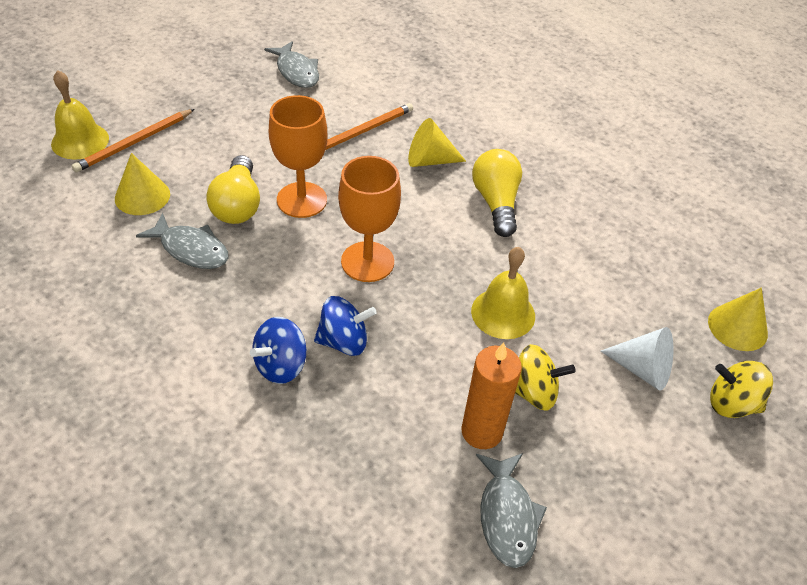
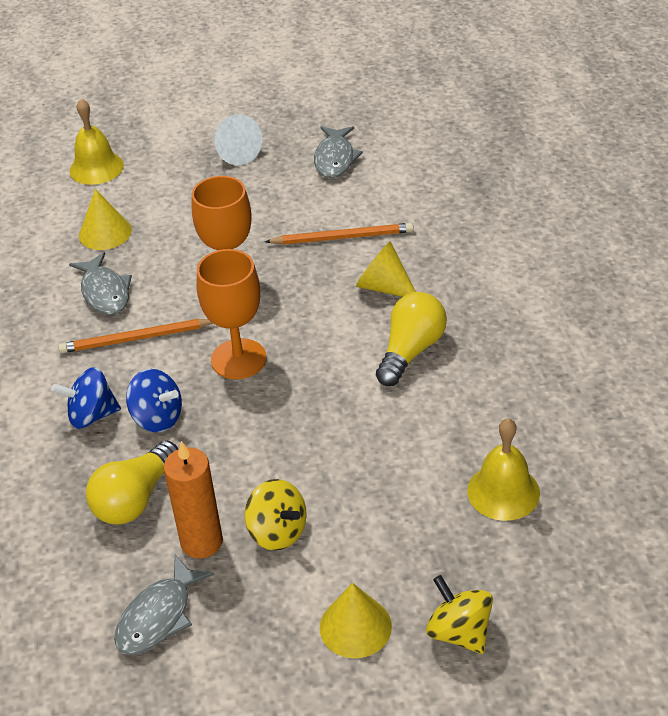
camera: 40 degrees right, 5 degrees down
(134, 143) = (137, 183): orange pencil -> orange pencil (136, 339)
(237, 205) = (174, 267): yellow light bulb -> yellow light bulb (135, 499)
(503, 313) = (317, 453): yellow bell -> yellow bell (503, 492)
(642, 369) = (401, 560): white cone -> white cone (236, 153)
(737, 327) = (544, 569): yellow cone -> yellow cone (355, 626)

